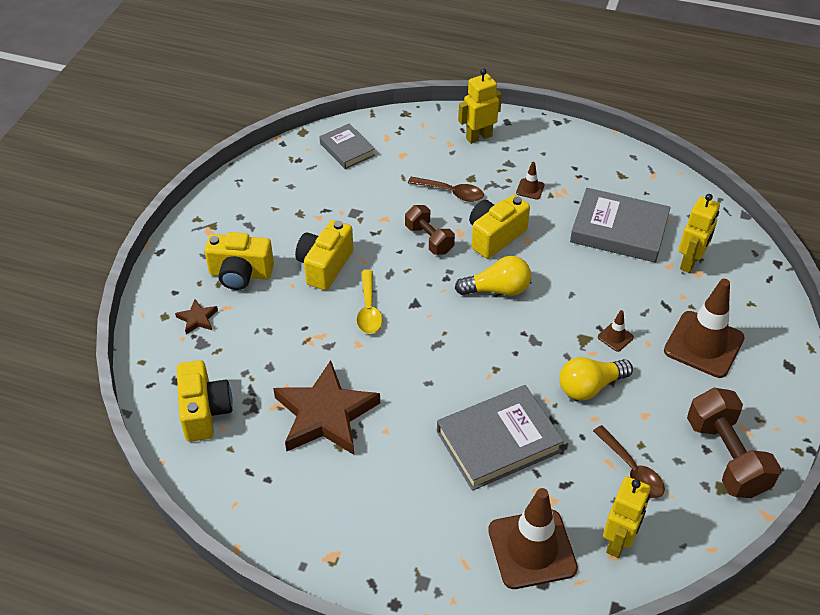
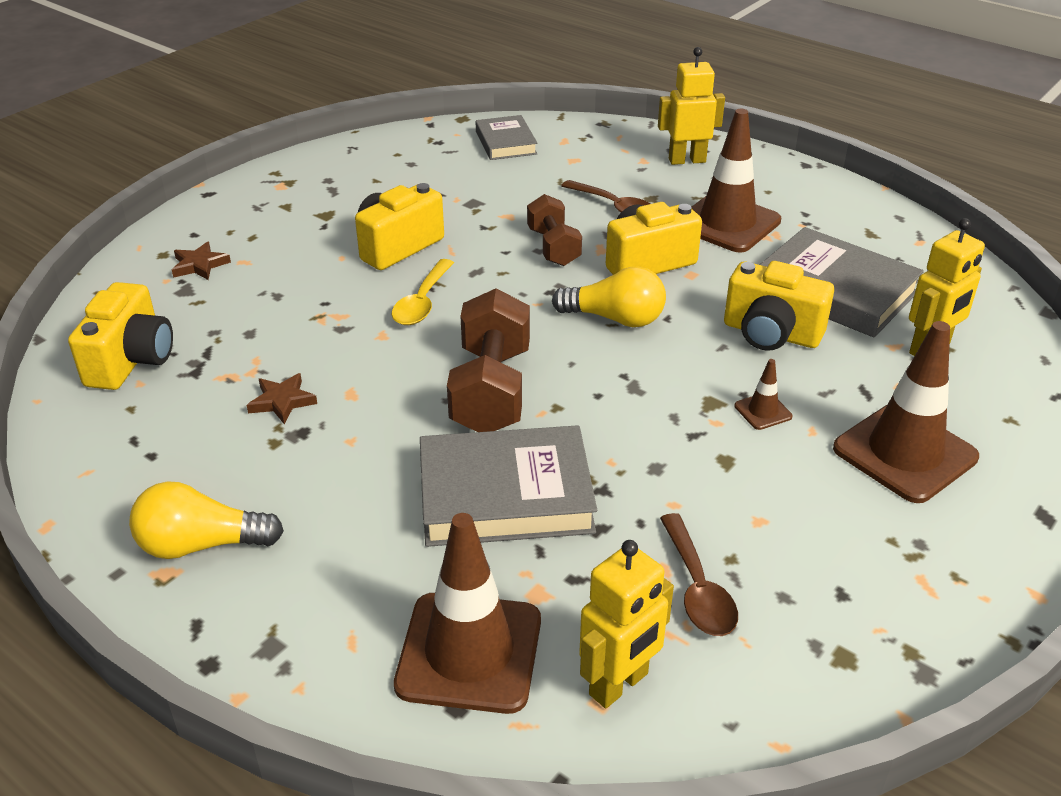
camera: 20 degrees right, 10 degrees down
(240, 274) = (286, 233): yellow camera -> yellow camera (771, 334)
(325, 414) = (282, 401): brown star -> brown star, size x0.42
(530, 189) = (727, 223): brown traffic cone -> brown traffic cone, size x2.34
(590, 387) = (689, 462): yellow light bulb -> yellow light bulb (201, 545)
(726, 457) = (872, 614): brown dumbbell -> brown dumbbell (491, 390)

